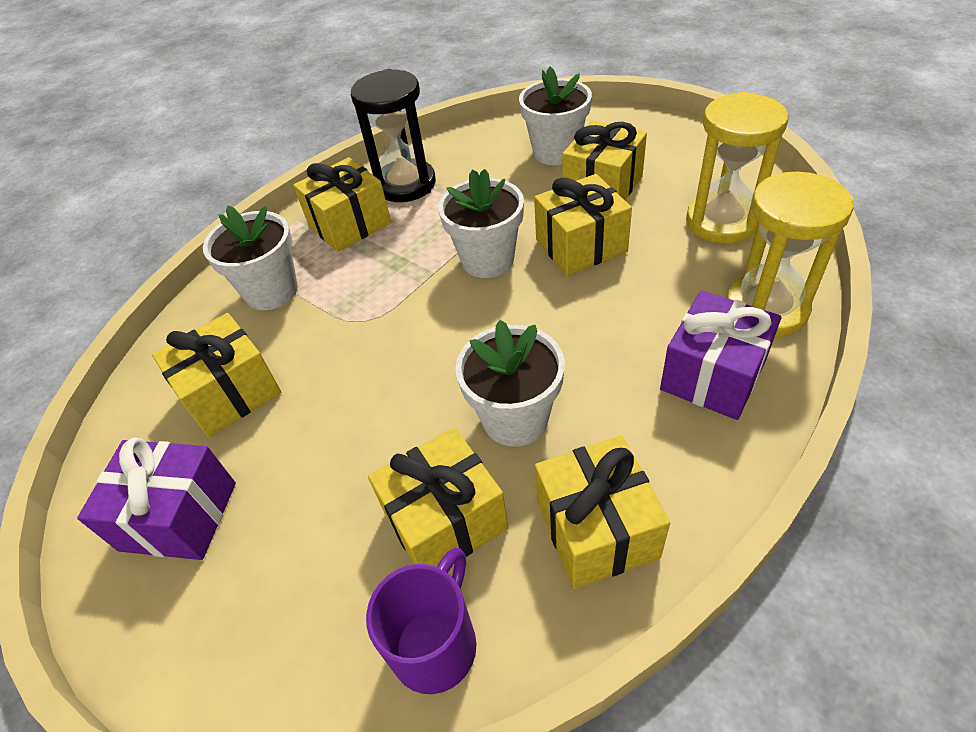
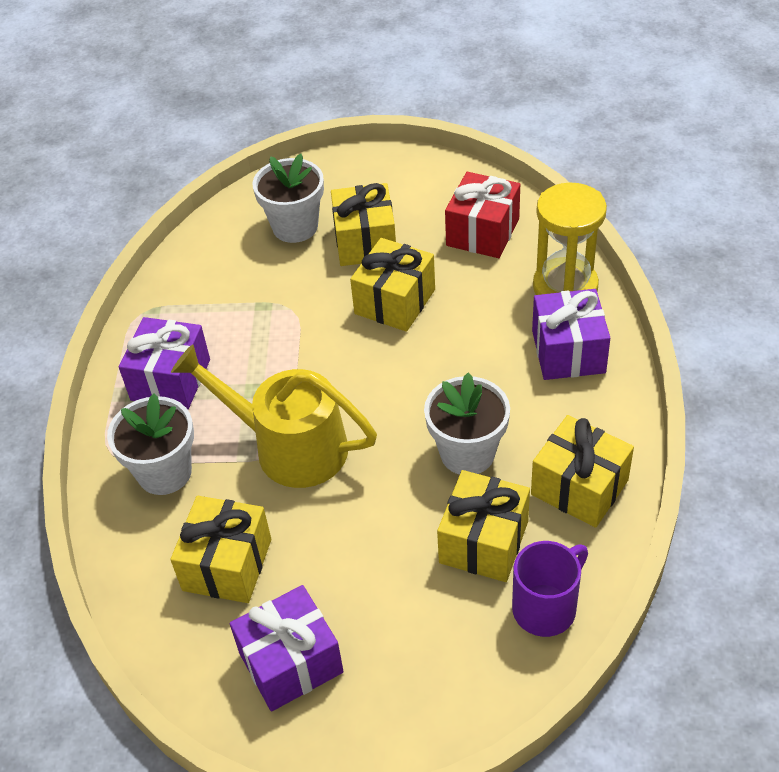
camera: 40 degrees left, 0 degrees up
(349, 224) = (170, 380): yellow gift -> purple gift
(375, 322) = (289, 446): none -> yellow watering can
(406, 184) = (184, 318): black hourglass -> none
(436, 644) = (546, 608): purple mug -> purple mug turned 60 degrees clockwise
(487, 260) = (330, 350): white flower pot -> none
(721, 222) = (482, 232): yellow hourglass -> red gift

